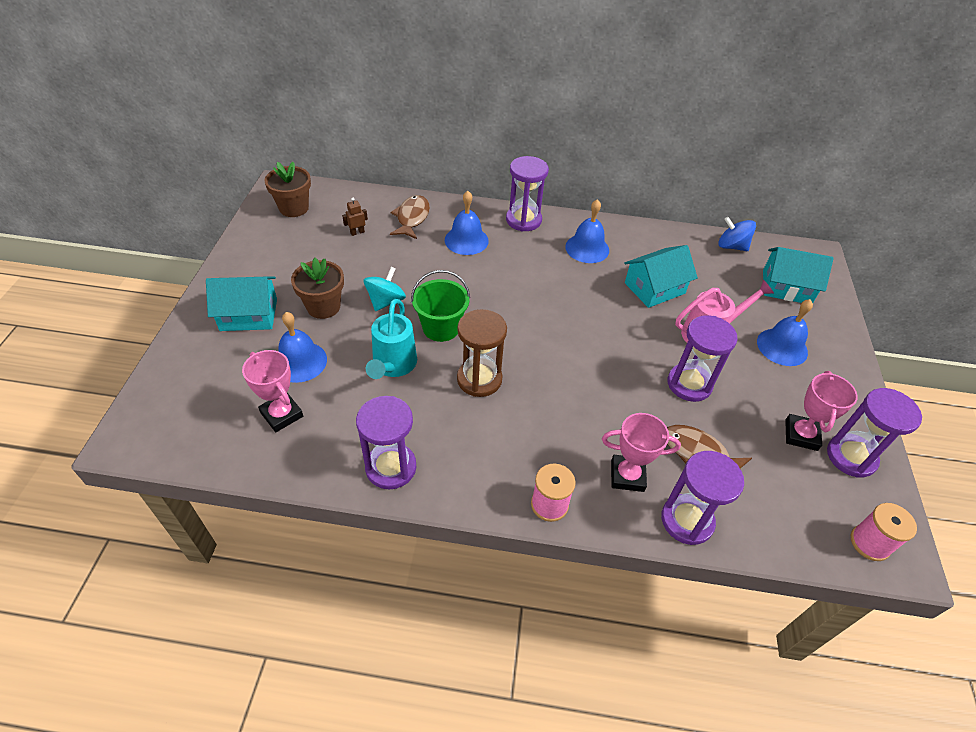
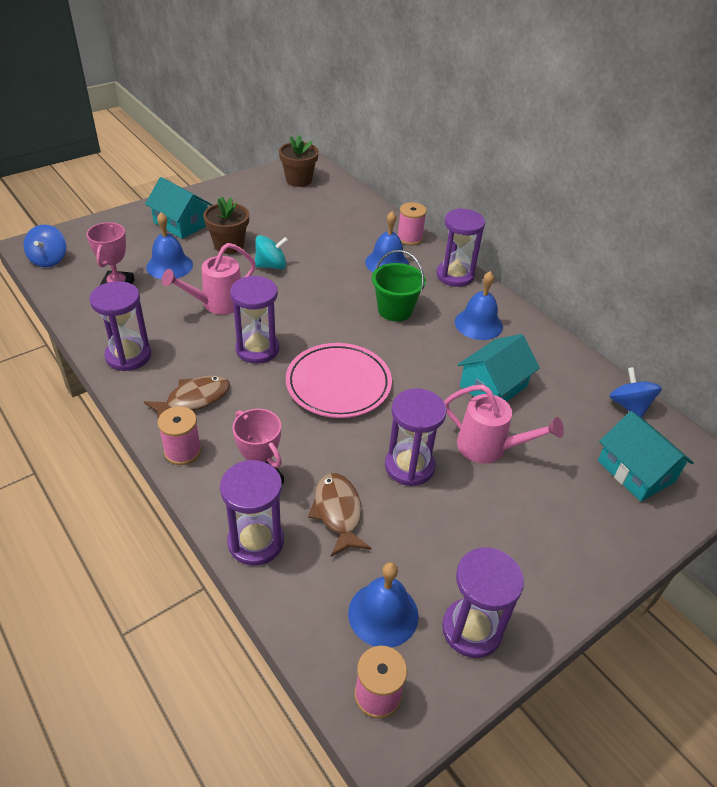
camera: 45 degrees right, 5 degrees down
(169, 440) = (49, 259): none -> blue spinning top
(357, 232) = (317, 216): brown robot -> none
(393, 365) = (217, 304): turquoise watering can -> pink watering can
(412, 218) = (369, 227): brown fish -> brown fish (194, 399)
(441, 328) = (281, 303): green bucket -> green bucket (395, 310)
(453, 209) = (409, 238): none -> pink spool
(479, 379) = (257, 349): brown hourglass -> purple hourglass
(570, 361) = (338, 384): none -> pink plate
(654, 288) = (493, 386): turquoise house -> turquoise house turned 60 degrees counterclockwise
(782, 347) = (547, 507): blue bell -> blue bell (383, 614)
(801, 435) = (450, 575): pink trophy -> none

